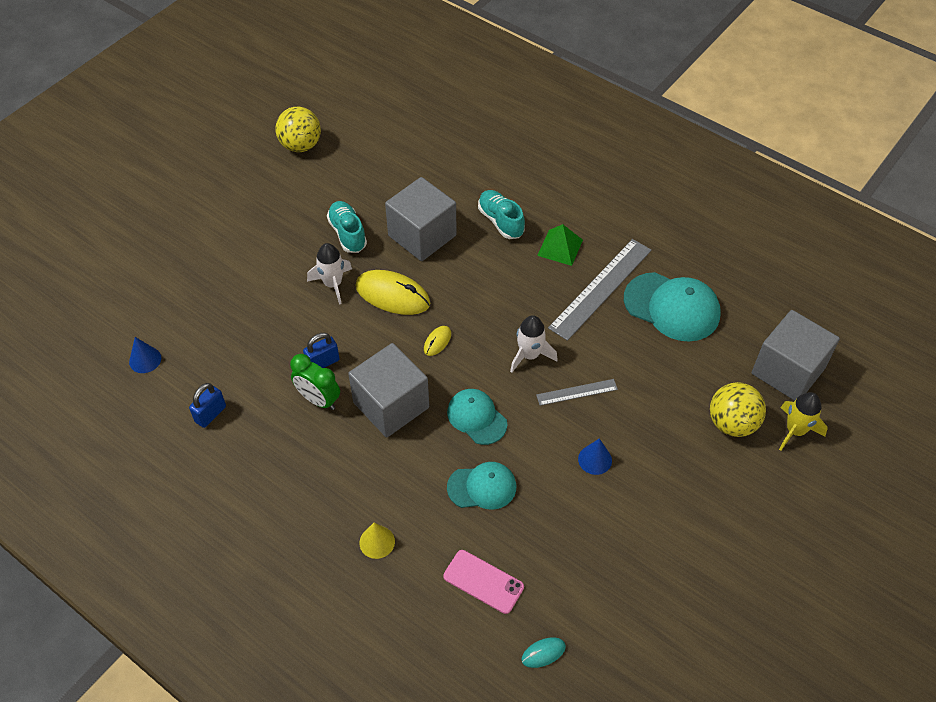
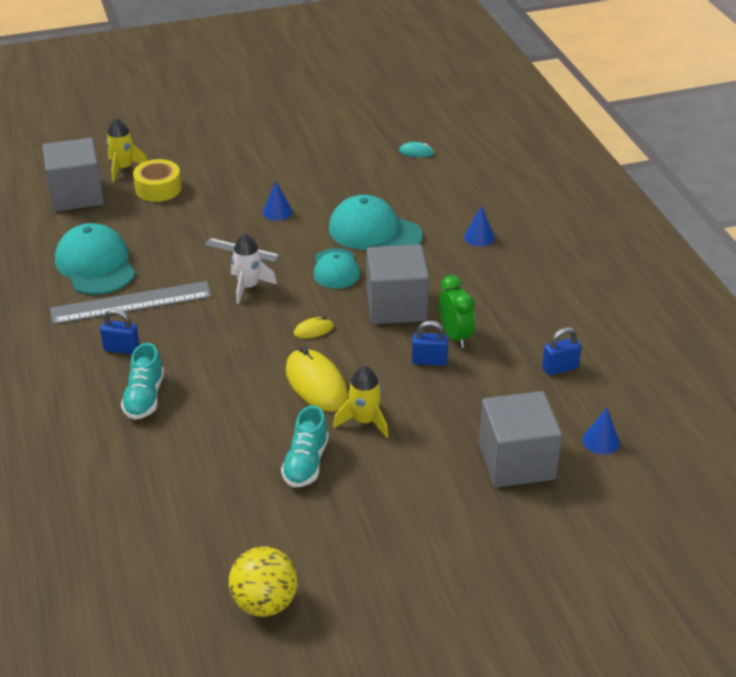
camera: 145 degrees left, 15 degrees down
(333, 284) = (364, 421): white rocket -> yellow rocket
(377, 542) = (479, 237): yellow cone -> blue cone
(422, 235) = (233, 423): grey cube -> grey cube (516, 461)
(482, 487) = (374, 232): turquoise cap -> turquoise cap, size x1.58
(483, 581) = (422, 191): pink phone -> none
(560, 247) = (121, 349): green pyramid -> blue padlock
(732, 423) = (158, 188): yellow ball -> yellow tape

